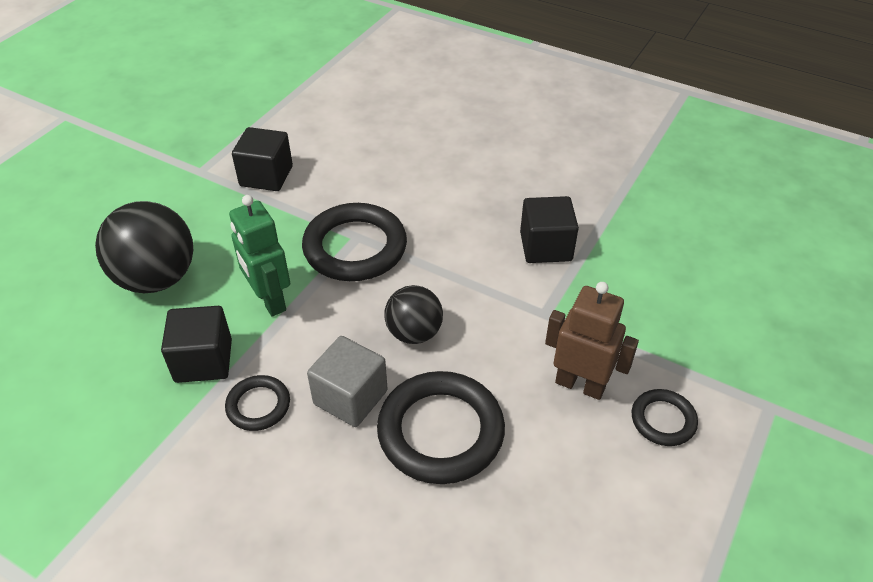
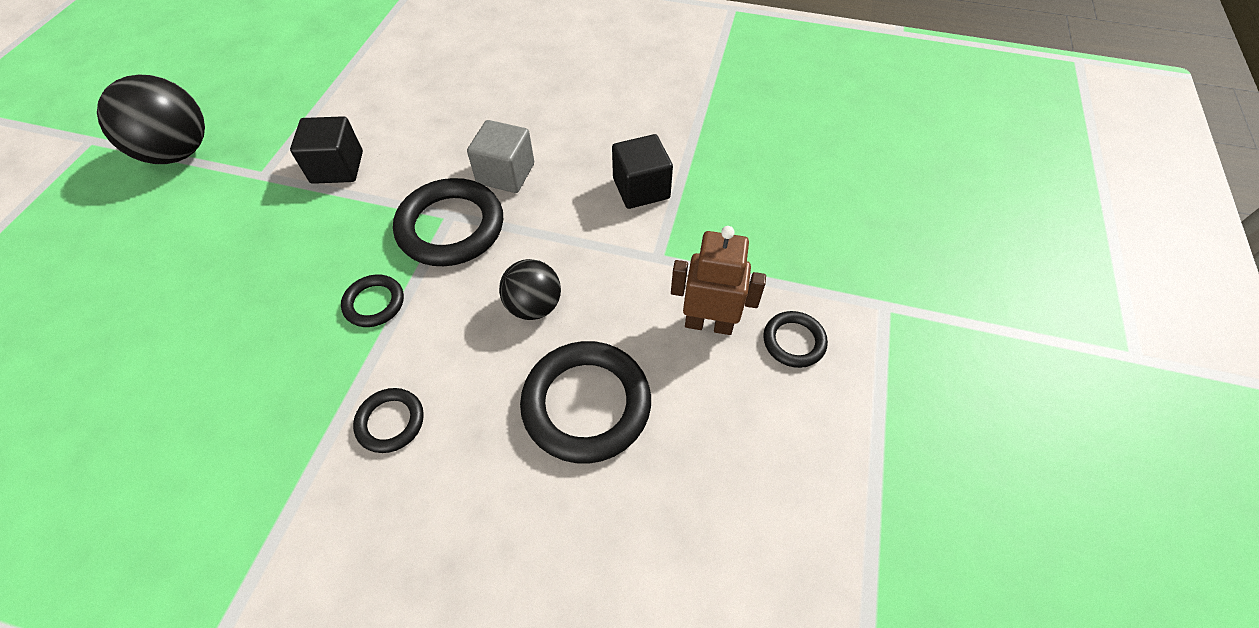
camera: 15 degrees left, 10 degrees up
(157, 278) = (243, 305): black ball -> black ball (179, 152)
(203, 360) = (318, 386): black cube -> none
(269, 300) = (374, 303): green robot -> black ring
(350, 397) = (486, 390): grey cube -> grey cube (505, 173)

